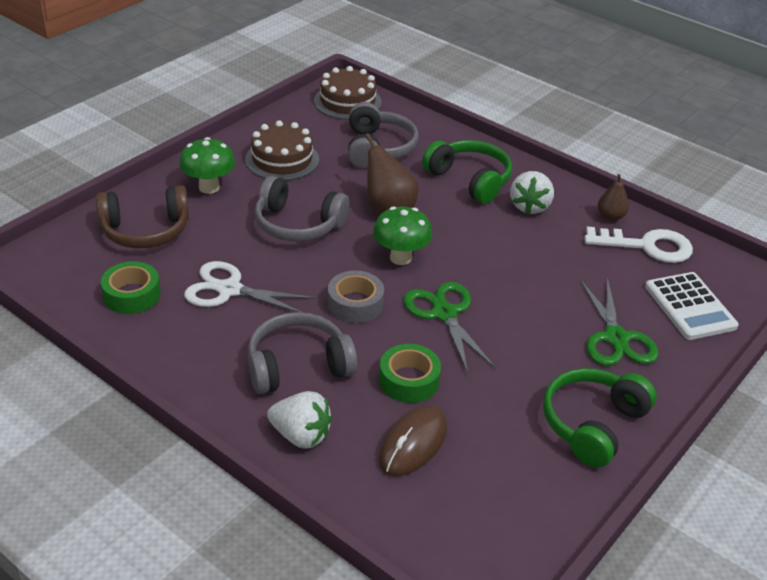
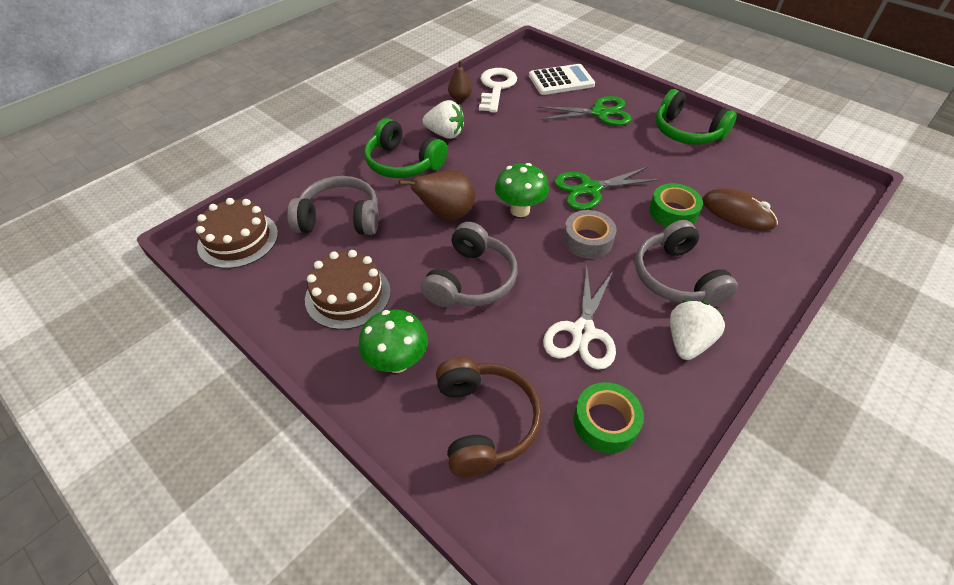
camera: 85 degrees left, 10 degrees up
(301, 435) = (756, 275): white strawberry -> white strawberry (687, 342)
(469, 180) = (403, 163): green headphones -> green headphones turned 105 degrees counterclockwise

